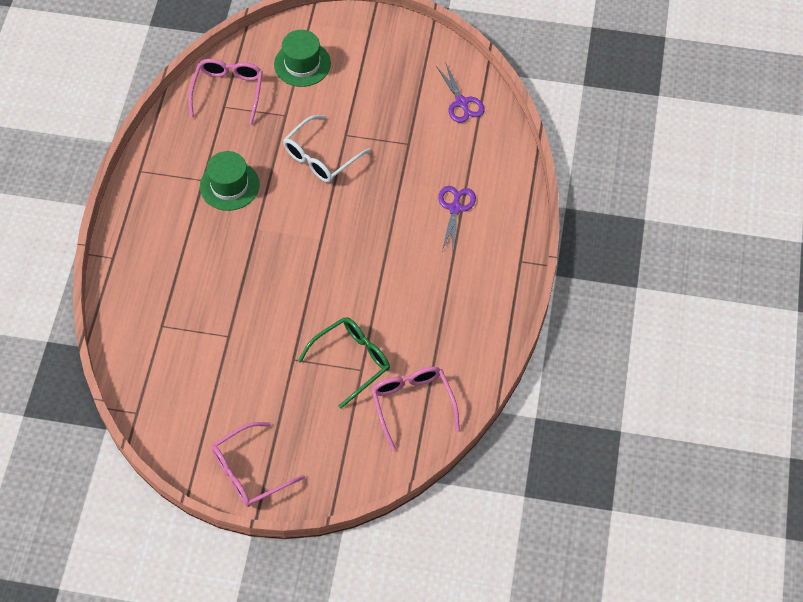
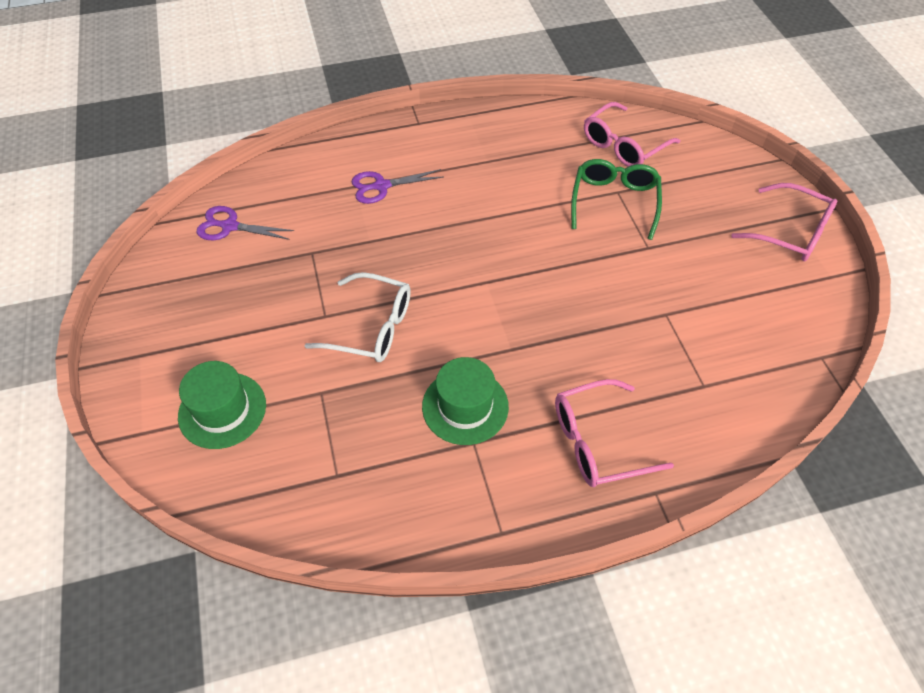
camera: 115 degrees left, 5 degrees down
(228, 91) = (307, 482): pink glasses -> pink glasses (598, 442)
(351, 361) = (614, 202): green glasses -> green glasses turned 75 degrees clockwise
(461, 102) = (230, 226): purple scissors -> purple scissors turned 120 degrees counterclockwise

